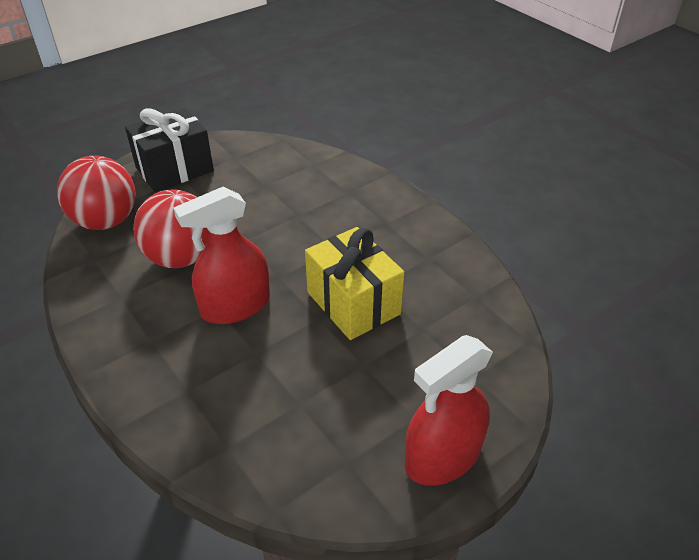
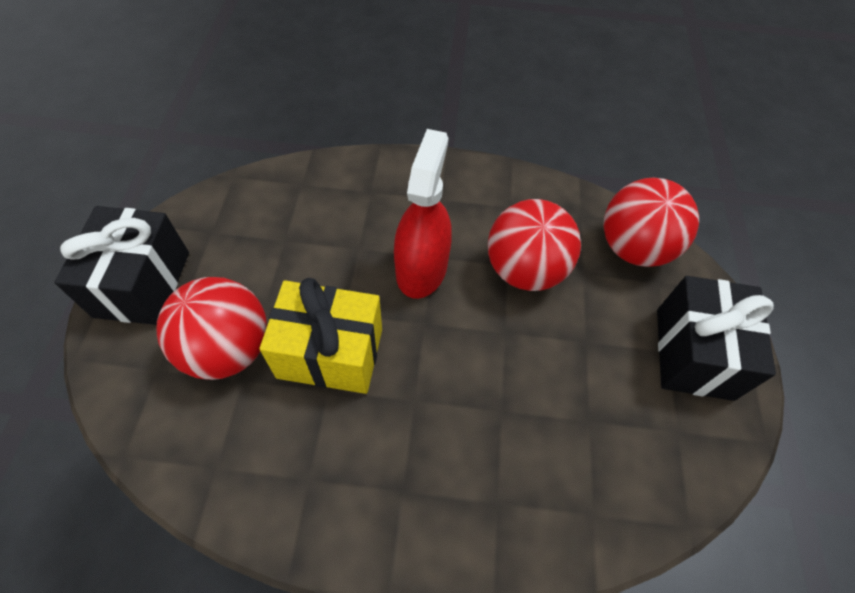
camera: 130 degrees right, 15 degrees up
(416, 353) = (228, 349): none -> red ball
(442, 456) = (142, 284): red spray bottle -> black gift

